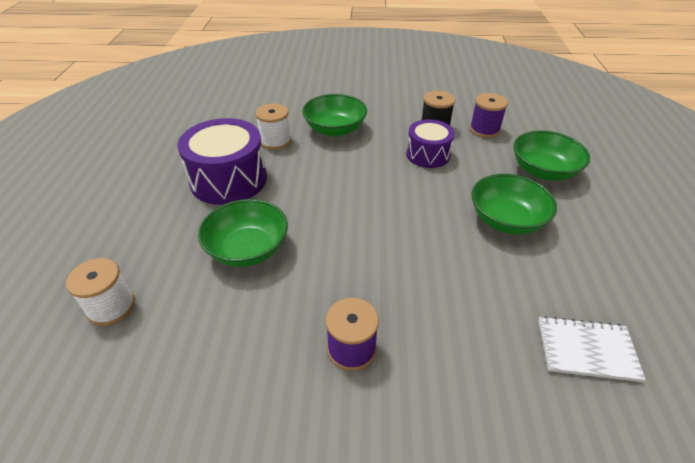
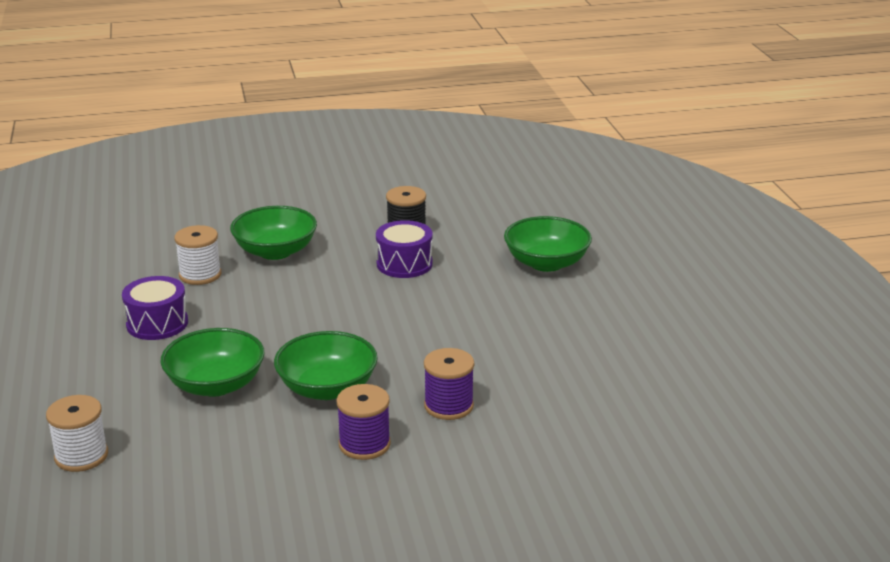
camera: 15 degrees left, 15 degrees down
(228, 179) = (157, 323): purple drum -> purple drum, size x0.62
(484, 130) = (470, 228): purple spool -> purple spool (448, 406)
(506, 220) = (508, 316): green bowl -> green bowl (327, 388)
(586, 350) = (597, 407): white notebook -> none

